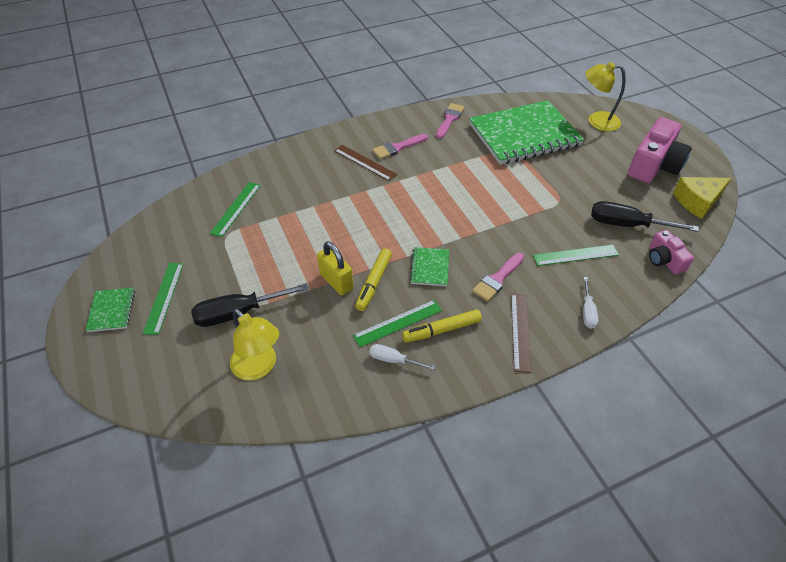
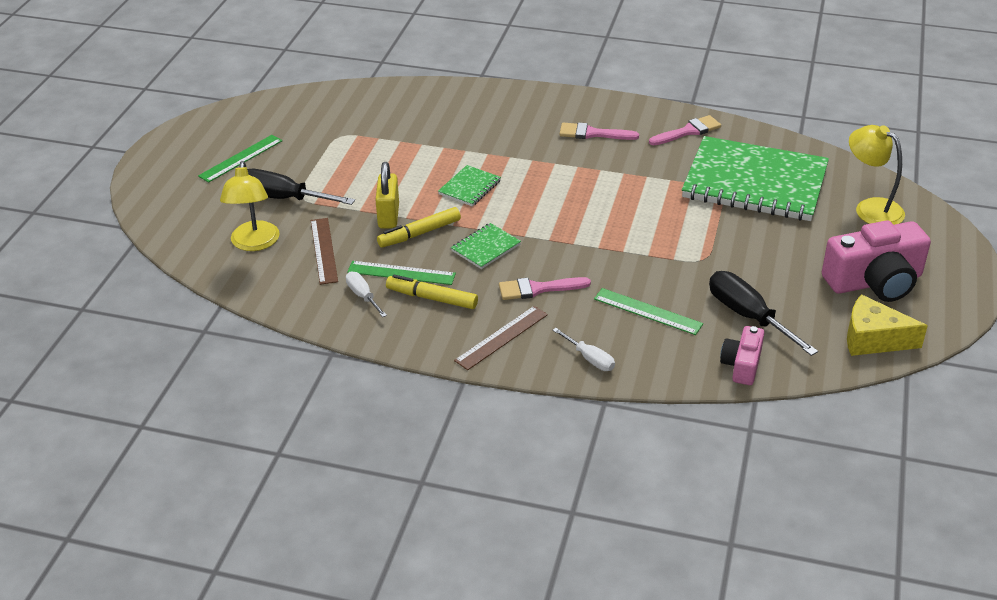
camera: 40 degrees right, 10 degrees down
(111, 310) = (194, 148): green notebook -> green notebook (469, 187)
(236, 208) = (373, 118): green ruler -> none
(365, 162) = (541, 132): brown ruler -> brown ruler (324, 250)
(587, 311) = (590, 359): white screwdriver -> white screwdriver turned 90 degrees counterclockwise

